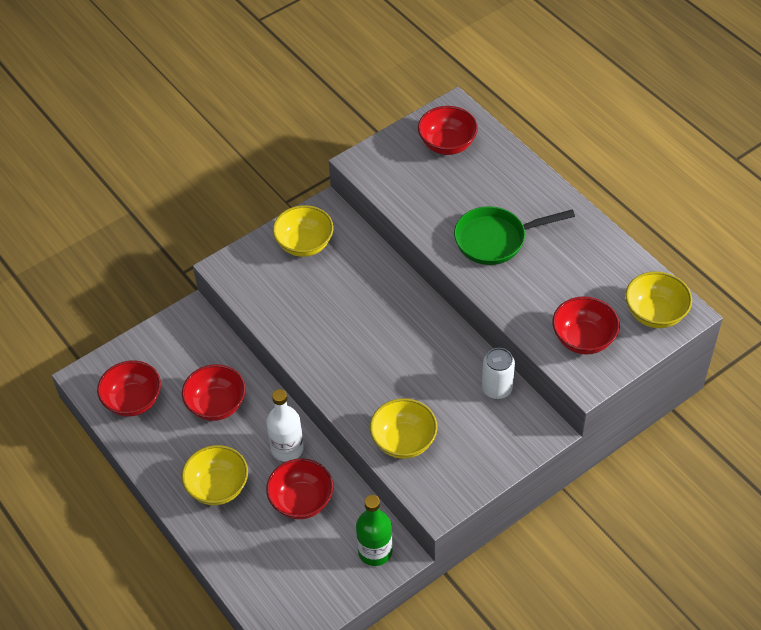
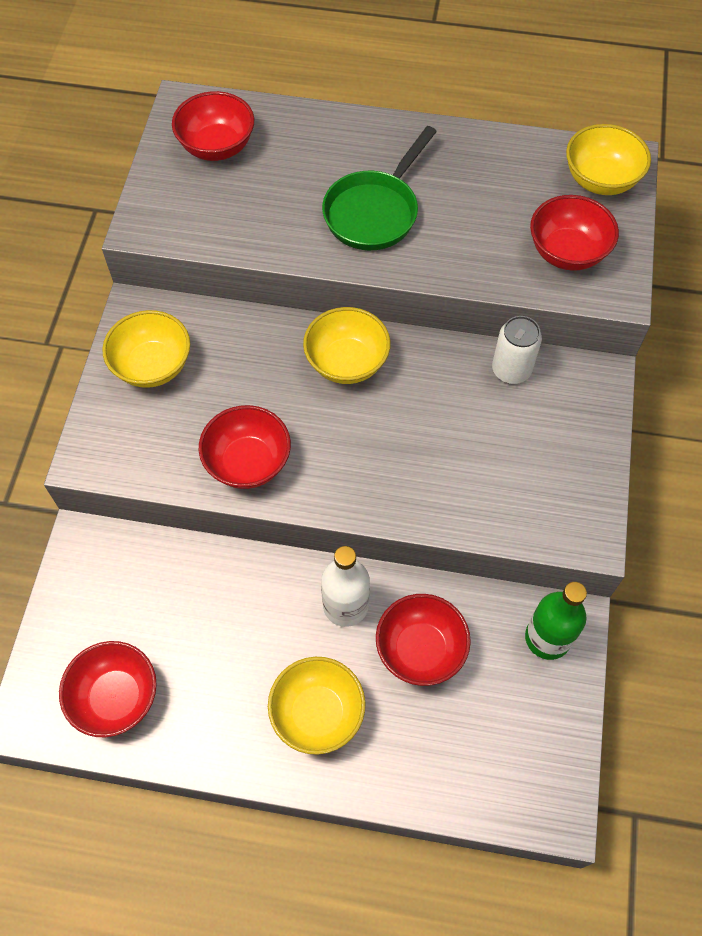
camera: 45 degrees left, 10 degrees up
(216, 405) = (218, 622): red bowl -> red bowl (248, 462)
(403, 441) = (484, 498): yellow bowl -> yellow bowl (347, 362)

